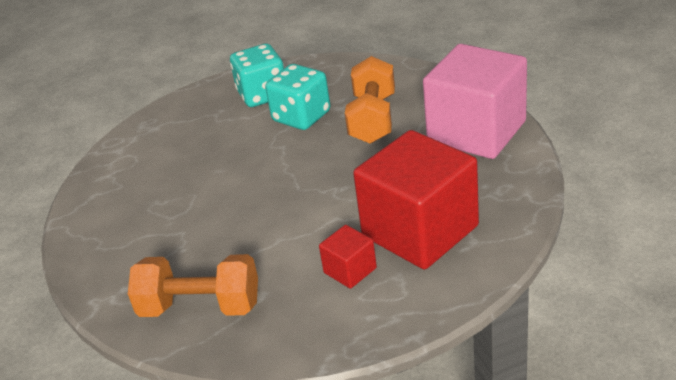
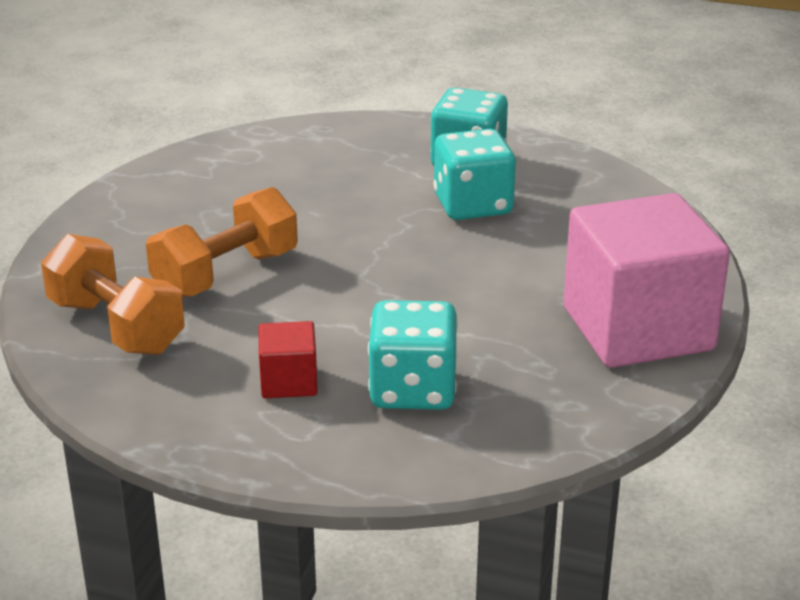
camera: 35 degrees right, 5 degrees down
(373, 119) = (543, 250): orange dumbbell -> orange dumbbell (225, 274)
(420, 231) = (413, 390): red cube -> turquoise dice

